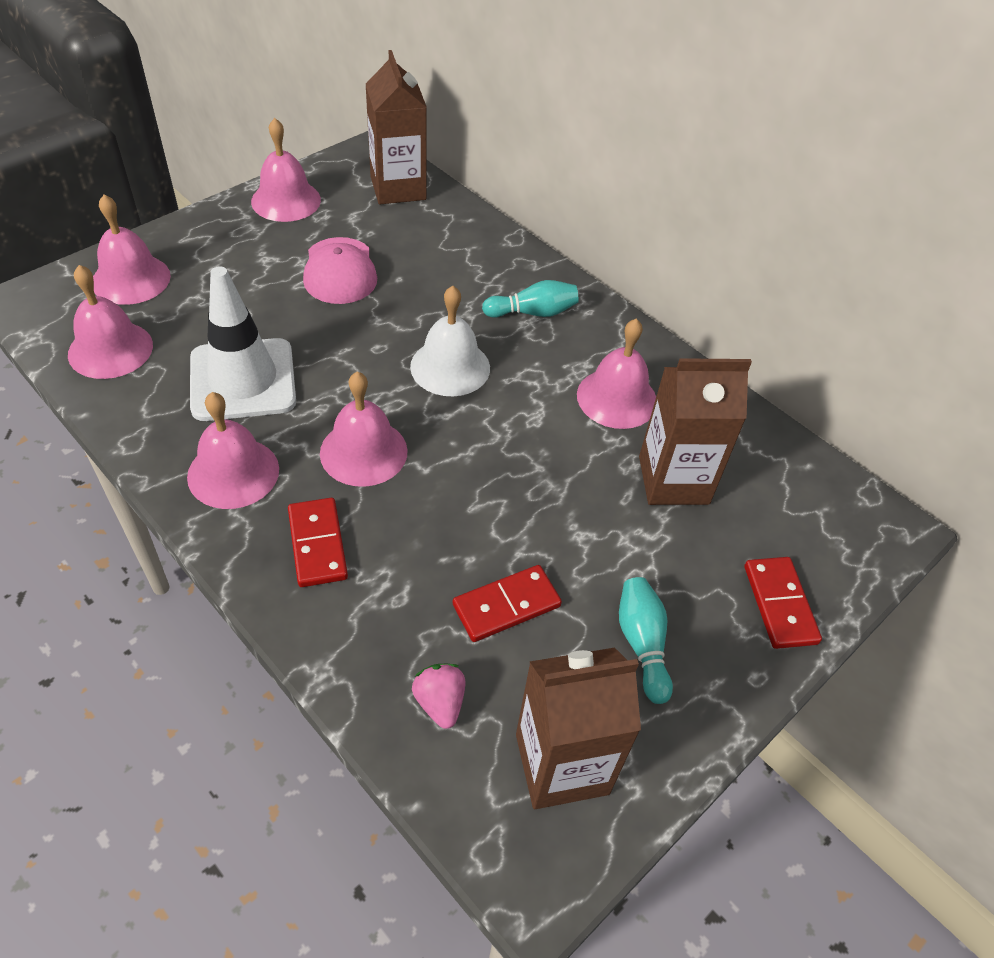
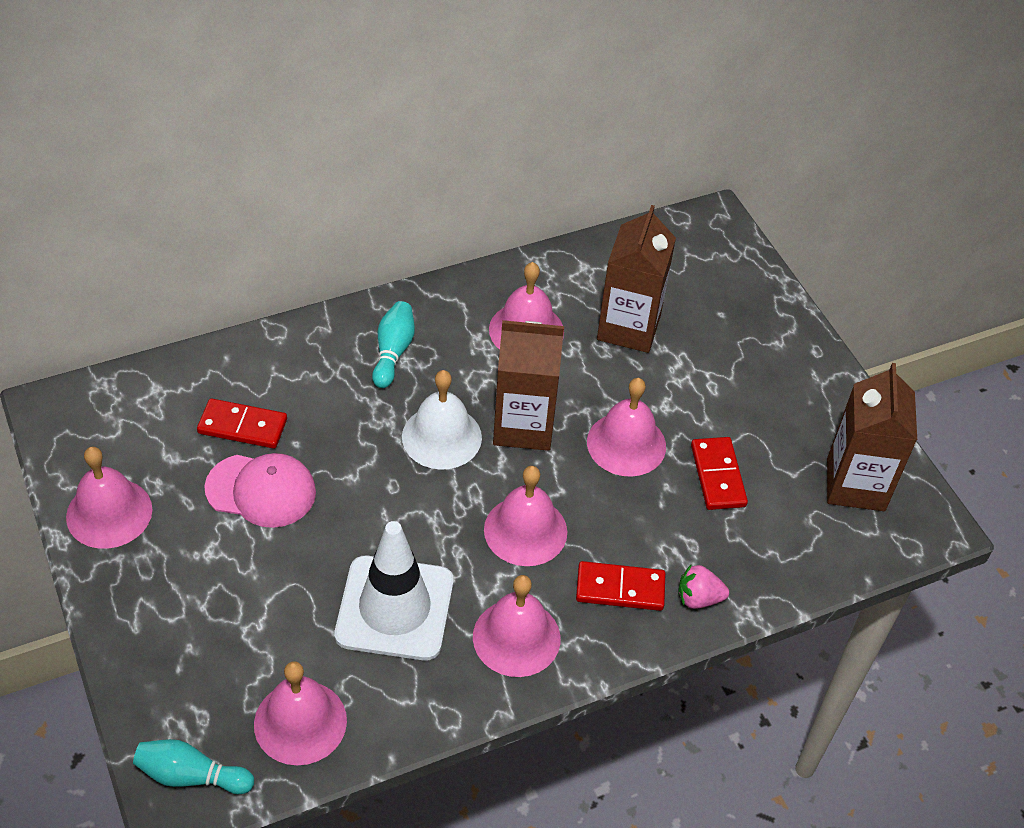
camera: 70 degrees left, 0 degrees up
(131, 279) = (186, 689): pink bell -> pink bell (626, 444)
(398, 188) = (139, 404): brown carton -> brown carton (523, 426)
(440, 702) = (791, 542): pink strawberry -> pink strawberry (698, 598)
(642, 644) = (773, 404): turquoise bowling pin -> turquoise bowling pin (191, 775)
(780, 604) = (761, 312): red domino -> red domino (242, 426)

